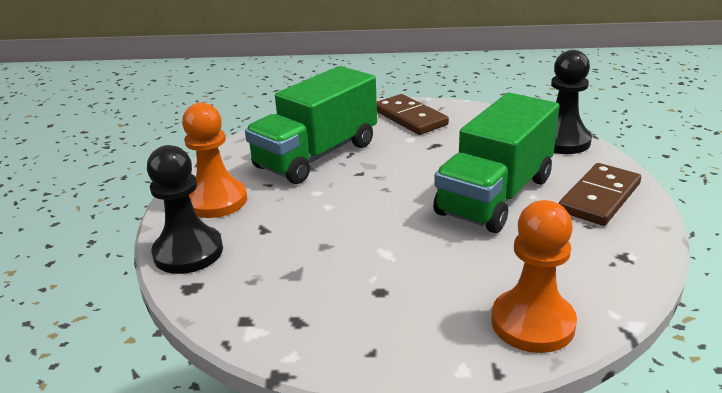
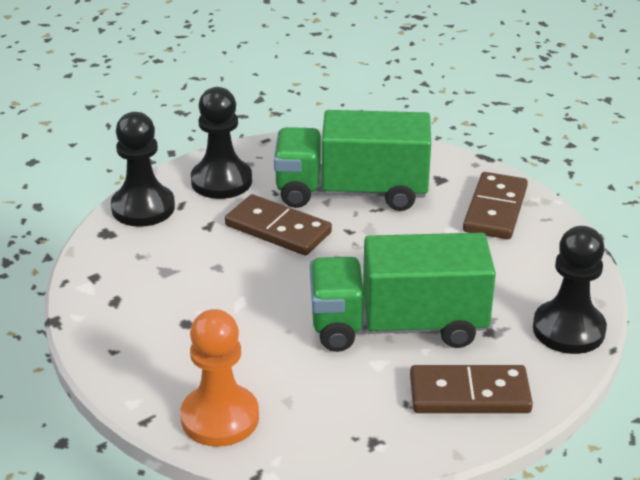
camera: 50 degrees right, 5 degrees up
(216, 201) = (221, 181): orange pawn -> black pawn
(316, 200) = (278, 229): none -> brown domino

